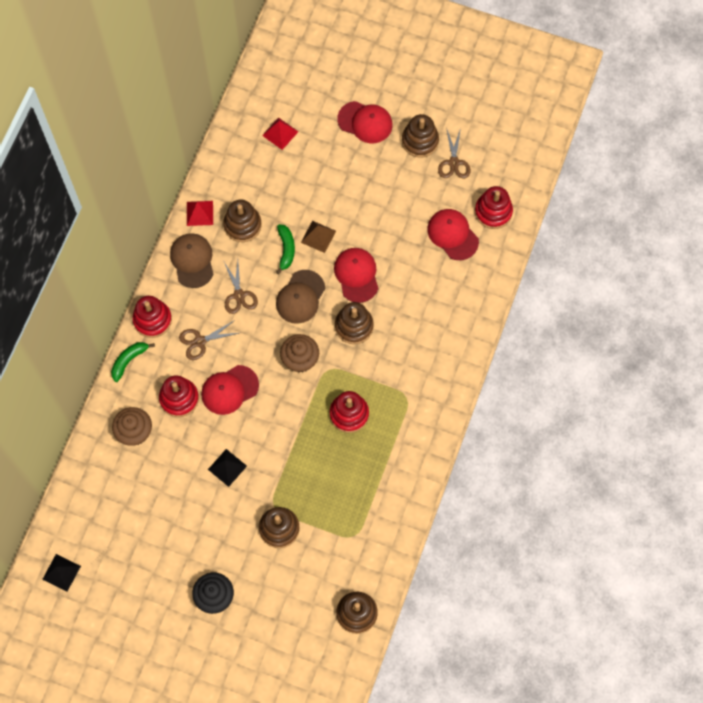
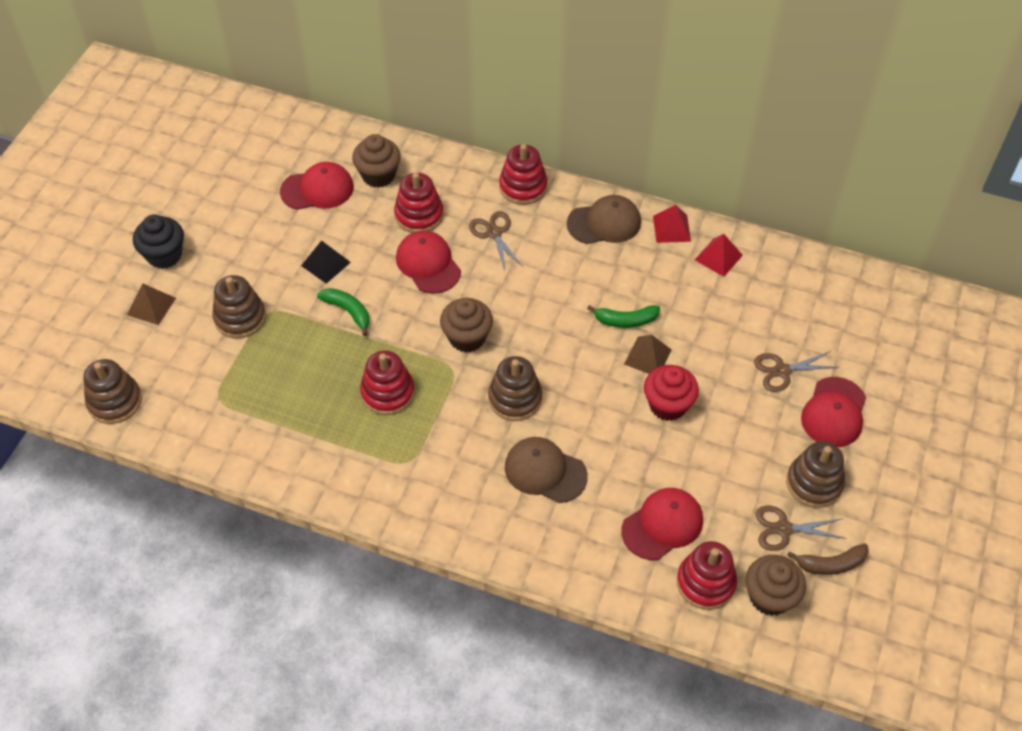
camera: 90 degrees right, 15 degrees down
(61, 572) = (218, 119): black pyramid -> none
(129, 360) = (470, 167): green banana -> green banana (348, 311)
(239, 295) = (557, 271): brown scissors -> brown scissors (782, 371)
(242, 225) = (658, 273): brown stacking toy -> none
(267, 599) = (151, 306): none -> brown pyramid
(280, 133) = (800, 312): red pyramid -> red pyramid (718, 257)
(300, 297) = (557, 337): brown cap -> brown cap (545, 471)
(356, 275) = (591, 402): red cap -> red cap (317, 189)
(359, 226) = (668, 405): none -> red cupcake
(478, 138) = (831, 564): none -> brown banana
(501, 175) = (769, 596): none -> brown cupcake

